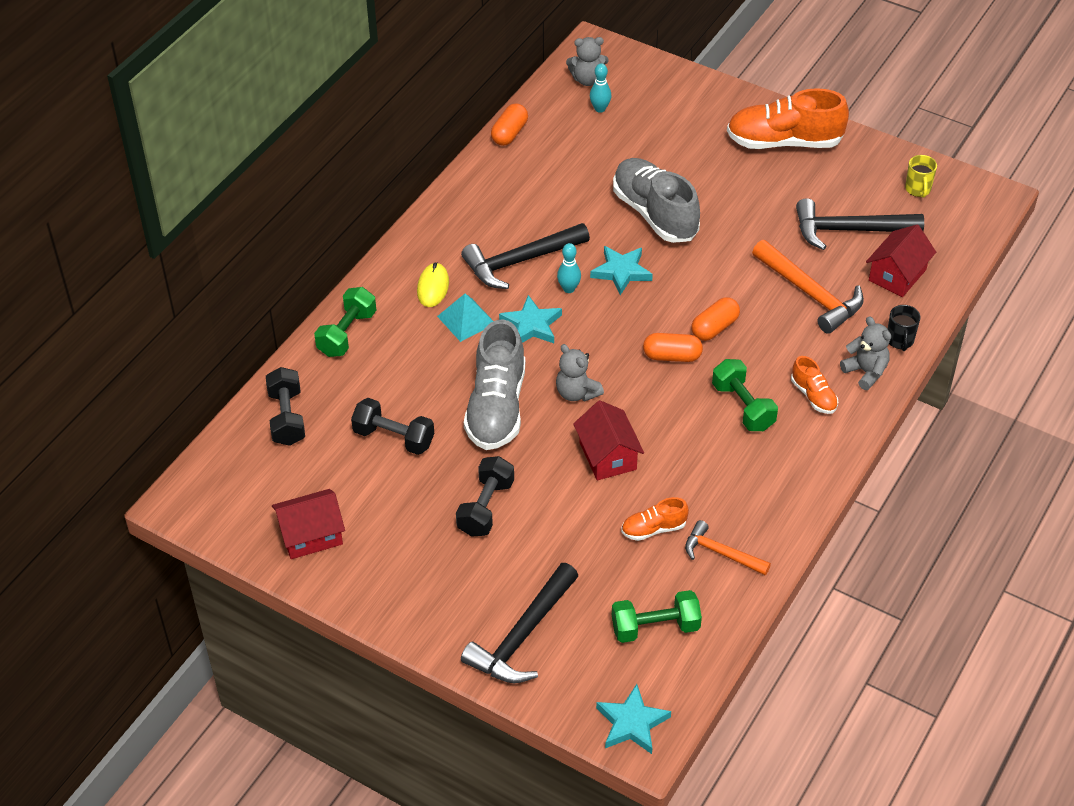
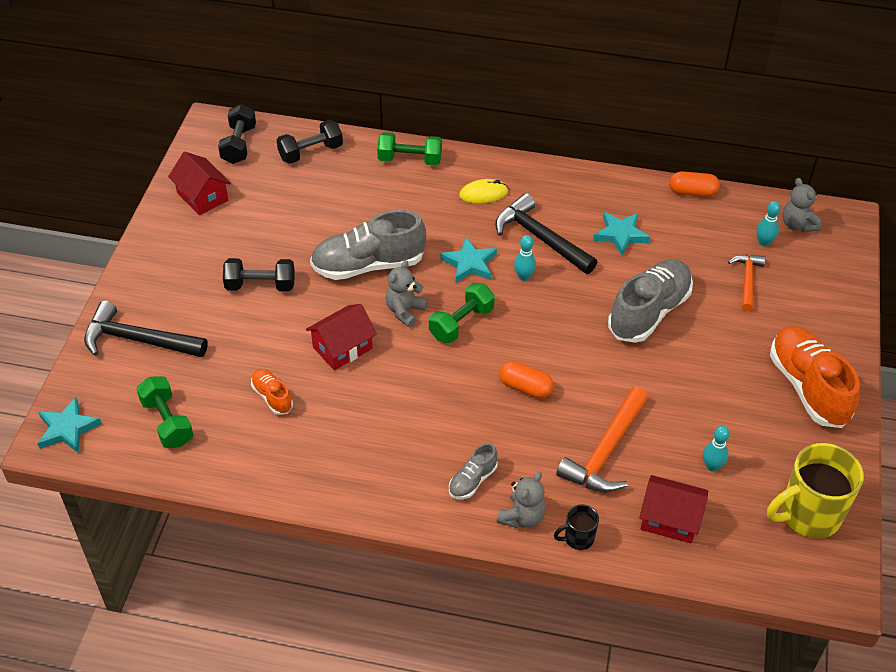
camera: 70 degrees right, 0 degrees up
(394, 438) = (313, 214): black dumbbell -> black dumbbell (239, 145)
(466, 320) = (457, 222): turquoise pyramid -> none
(621, 272) = (562, 306): turquoise star -> turquoise star (620, 235)
(672, 356) = (476, 365): orange capsule -> none
(721, 553) = (260, 450): orange hammer -> orange hammer (747, 280)
(743, 407) = (436, 429): green dumbbell -> green dumbbell (461, 323)
(813, 396) = (472, 480): orange shoe -> grey shoe
(849, 230) = (712, 466): black hammer -> turquoise bowling pin
(918, 189) = (808, 515): yellow mug -> yellow mug, size x2.08

